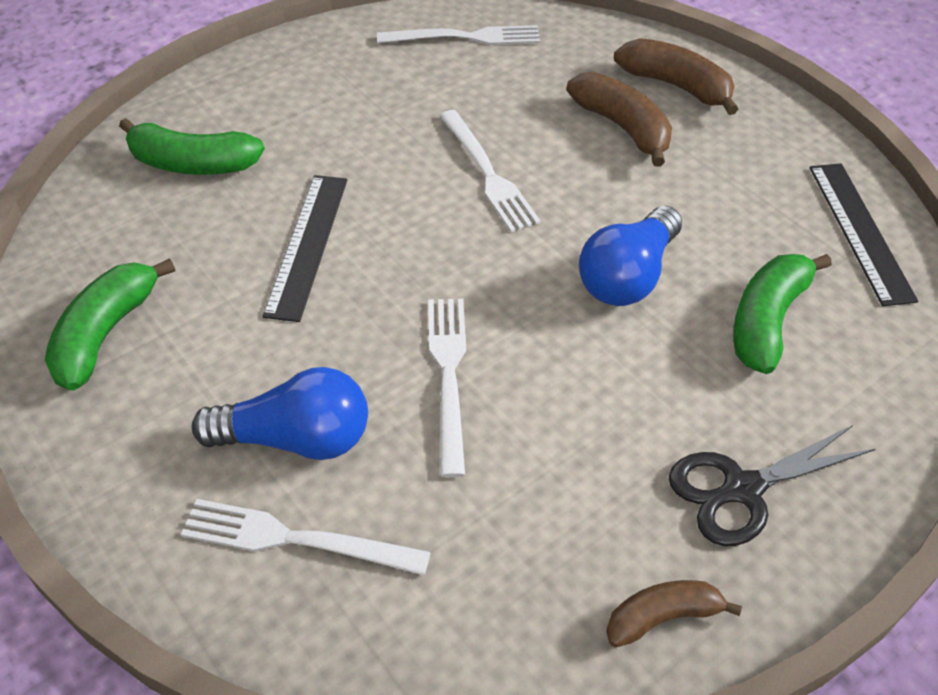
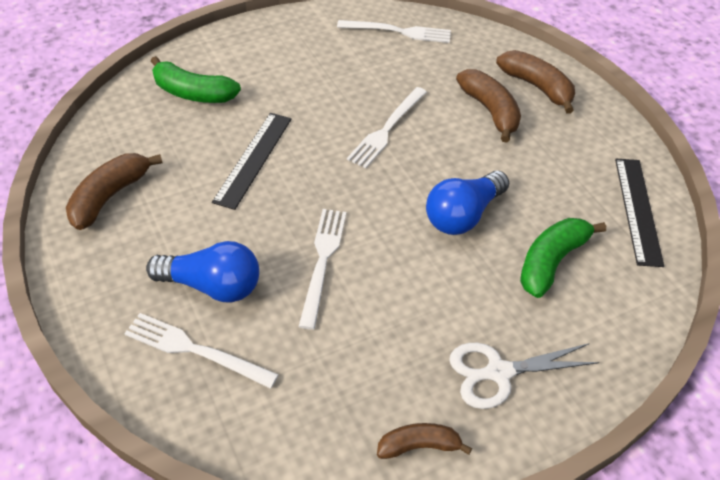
camera: 10 degrees right, 0 degrees up
(105, 333) = (110, 196): green banana -> brown banana
(487, 173) = (387, 129): white fork -> white fork turned 45 degrees clockwise
(741, 489) = (498, 372): black scissors -> white scissors

